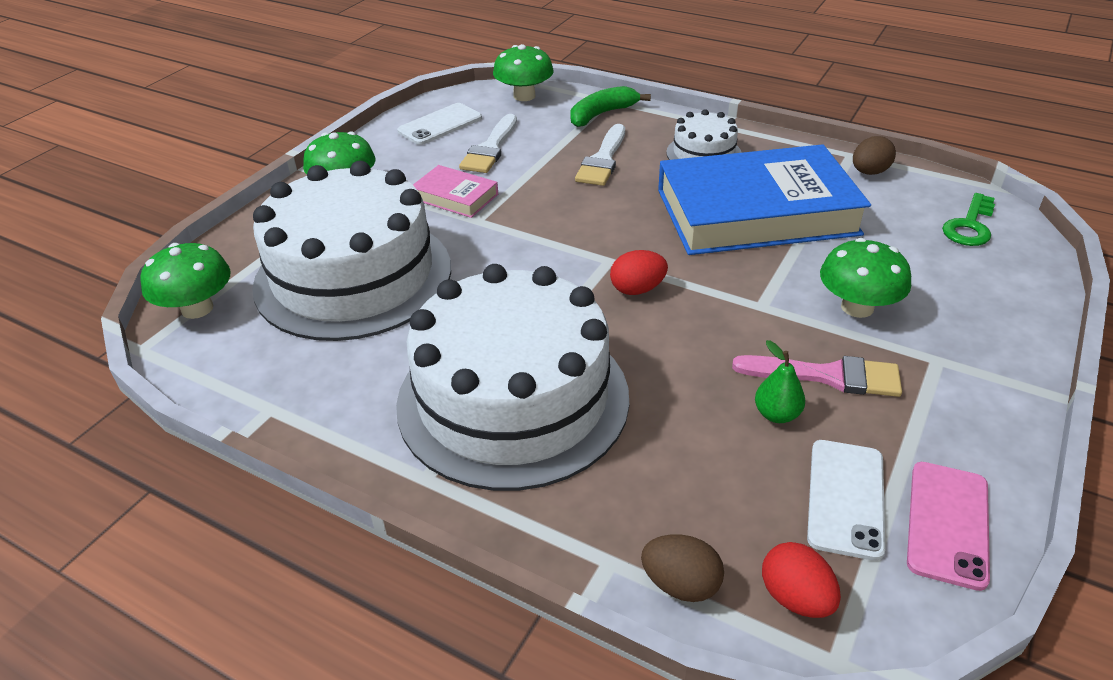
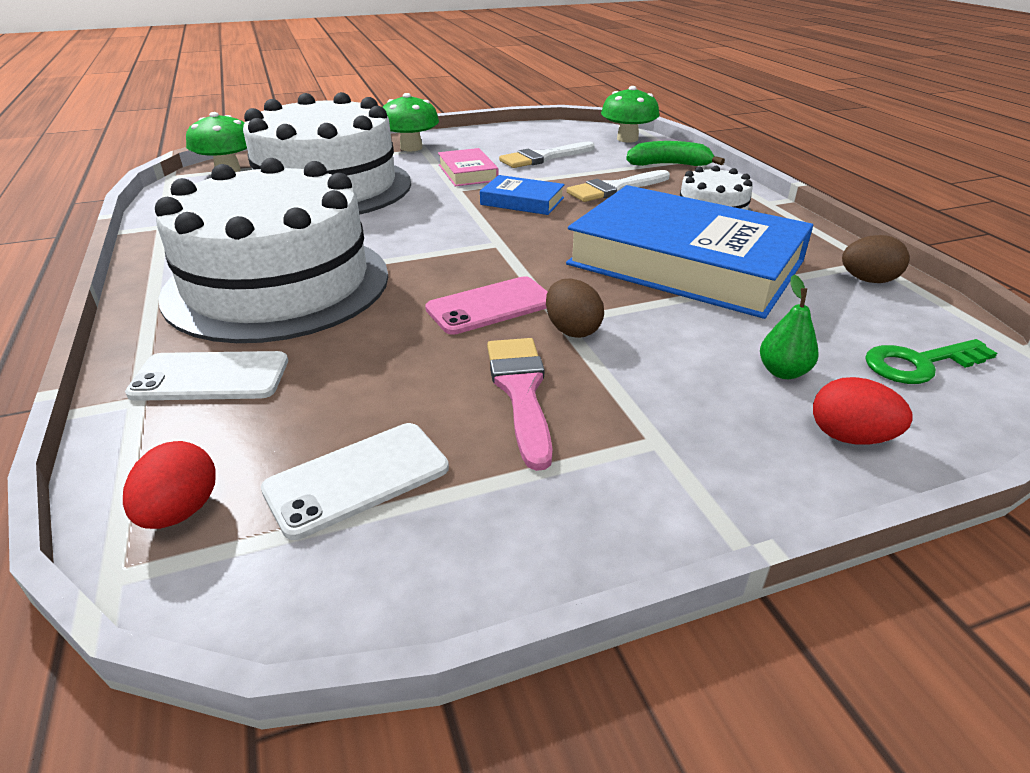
camera: 40 degrees right, 5 degrees down
(440, 124) = (535, 136): white phone -> white phone (210, 377)
(555, 207) = (522, 201): none -> blue book
(637, 289) = (483, 267): red egg -> red egg (849, 437)
(680, 584) = (139, 443): brown egg -> brown egg (572, 330)
(776, 414) = (424, 391): green pear -> green pear (783, 372)
(827, 376) = (521, 392): pink brush -> pink brush turned 150 degrees counterclockwise
(857, 307) = (651, 362): green mushroom -> none
(947, 523) = (400, 562): pink phone -> pink phone (490, 306)

